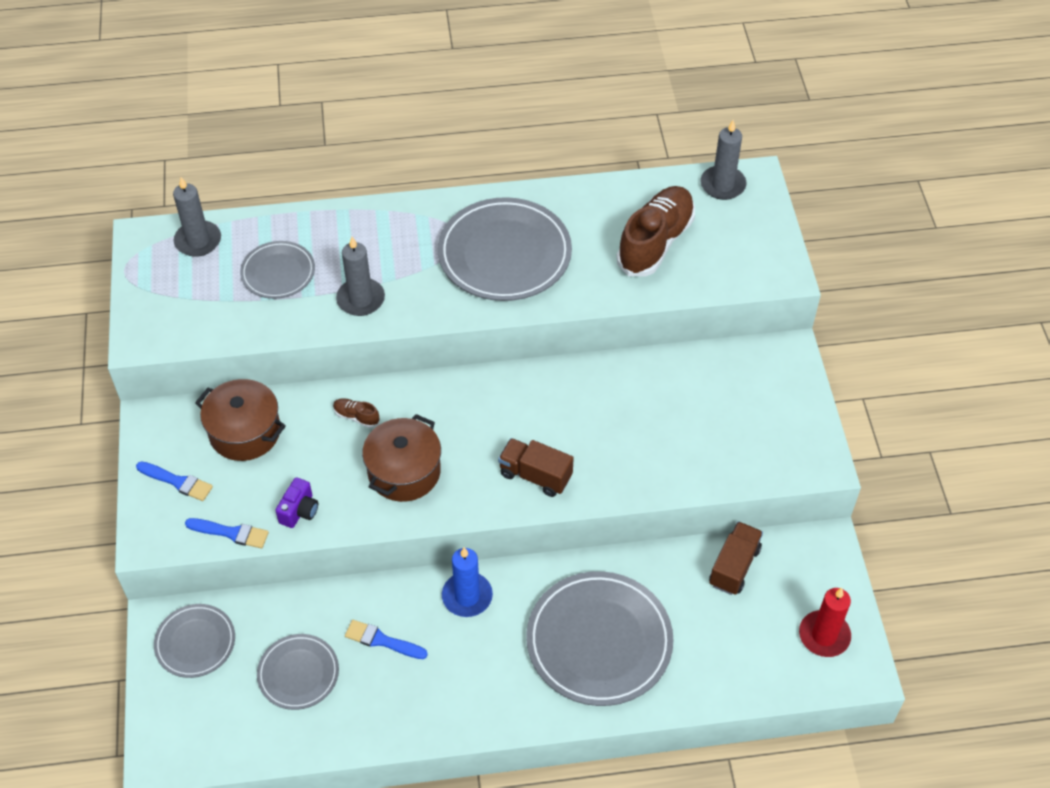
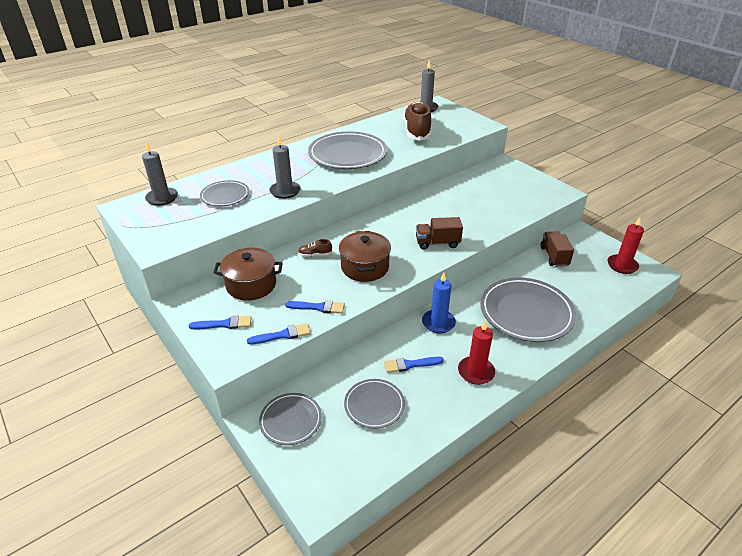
camera: 30 degrees left, 15 degrees down
(299, 511) = (318, 307): purple camera -> blue brush
(453, 694) = (476, 372): none -> red candle

